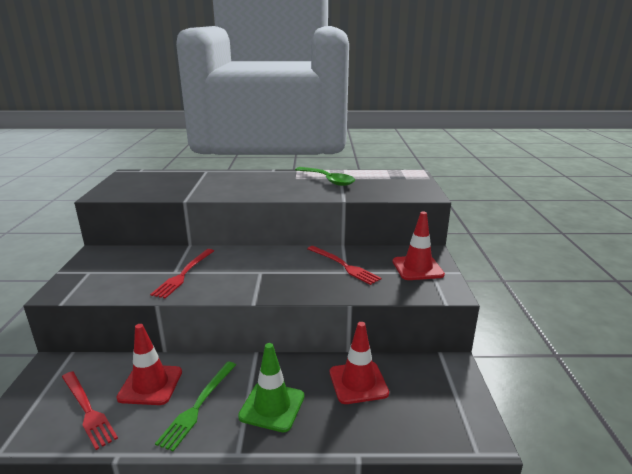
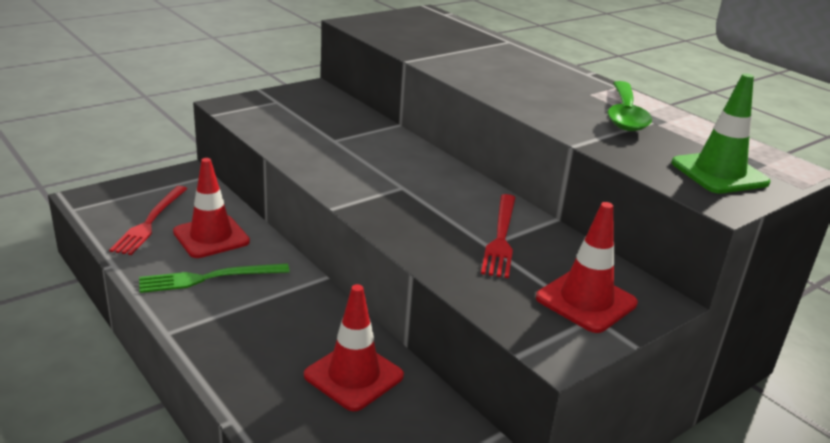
camera: 50 degrees right, 5 degrees up
(184, 274) = (336, 146): red fork -> none
(272, 406) = (251, 326): green traffic cone -> green traffic cone (719, 173)

